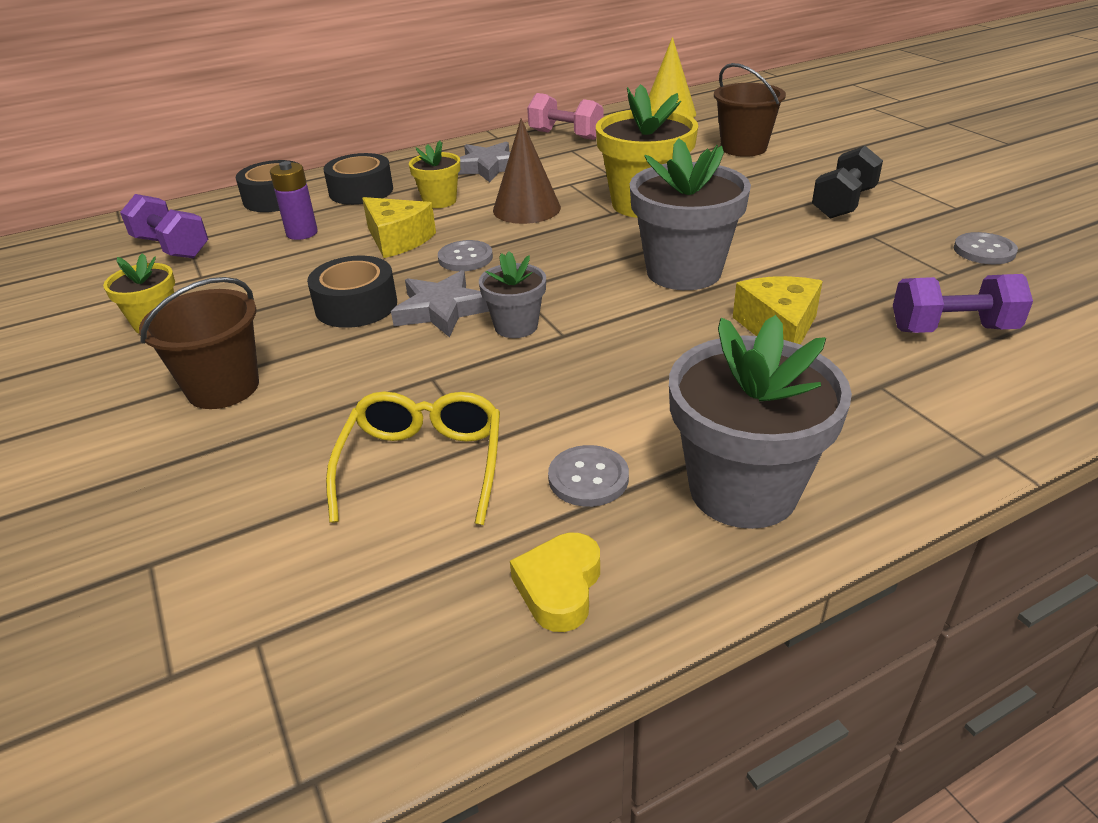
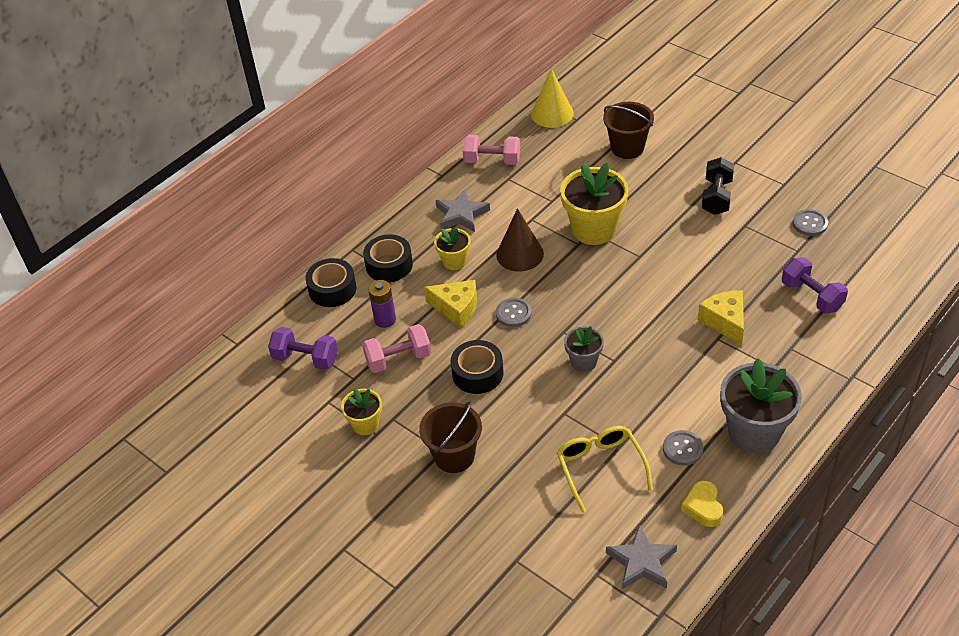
camera: 20 degrees left, 10 degrees up
(274, 270) = (398, 359): none -> pink dumbbell
(442, 310) = (532, 361): grey star -> grey star (641, 562)
(683, 272) = (652, 289): grey flower pot -> none
(952, 329) = (811, 296): purple dumbbell -> purple dumbbell turned 75 degrees clockwise

